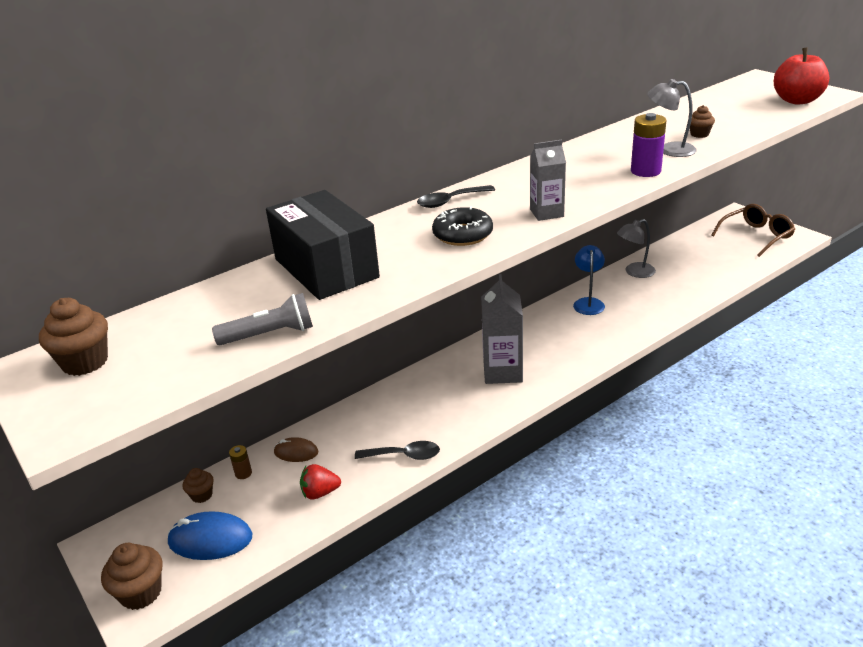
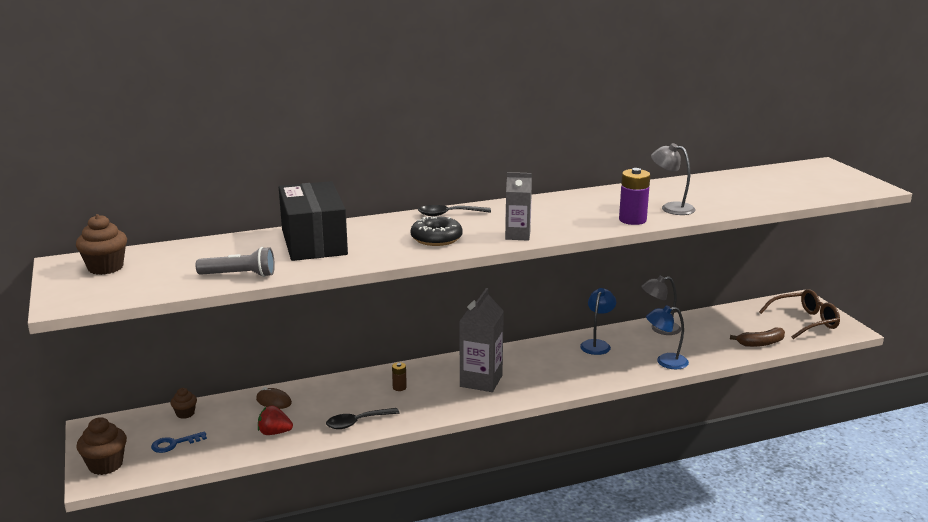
camera: 15 degrees right, 10 degrees down
(210, 539) = (174, 444): blue mouse -> blue key
(243, 473) = (225, 406): brown battery -> brown battery (399, 387)
(404, 455) = (357, 422): black spoon -> black spoon turned 135 degrees clockwise
(664, 307) = (665, 362): none -> blue lamp
(699, 134) = (711, 200): brown cupcake -> none
(734, 267) = (760, 343): none -> brown banana
(797, 100) = (835, 188): red apple -> none

